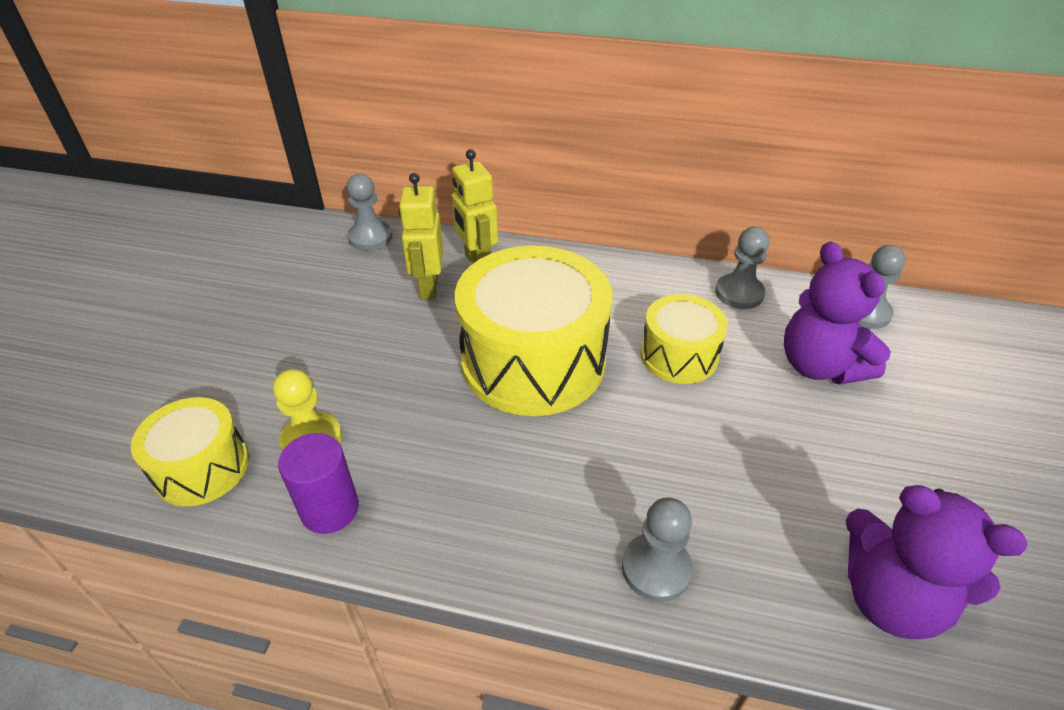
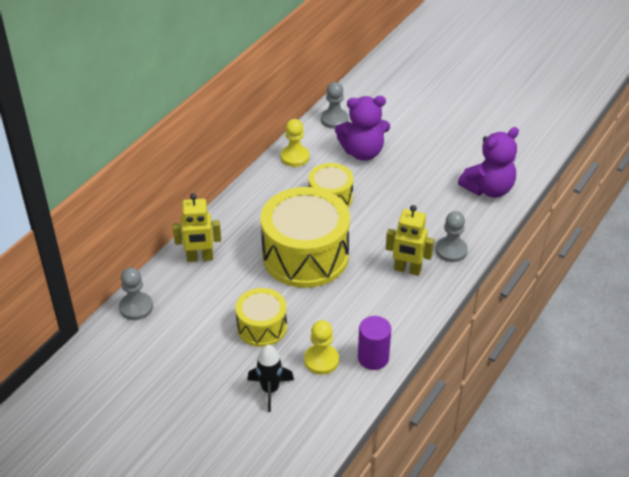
camera: 70 degrees left, 0 degrees up
(202, 467) = (320, 411): yellow drum -> yellow drum (262, 327)
(243, 396) = (270, 390): none -> black rocket
(428, 287) = (213, 287): yellow robot -> yellow robot (407, 270)
(739, 293) = (295, 157): grey pawn -> yellow pawn

